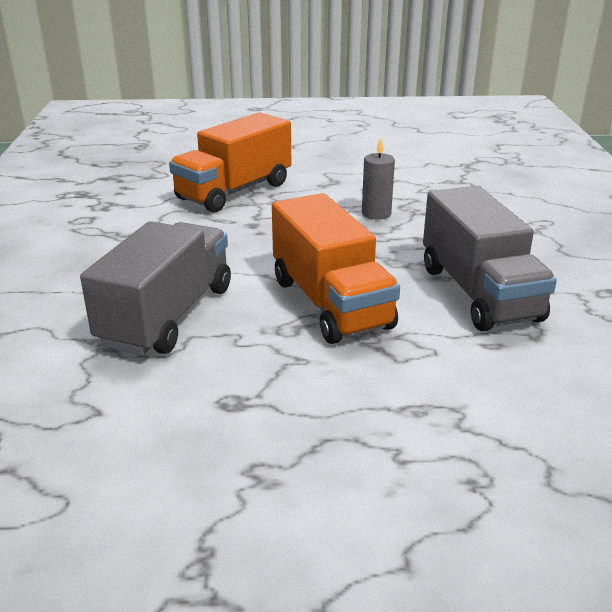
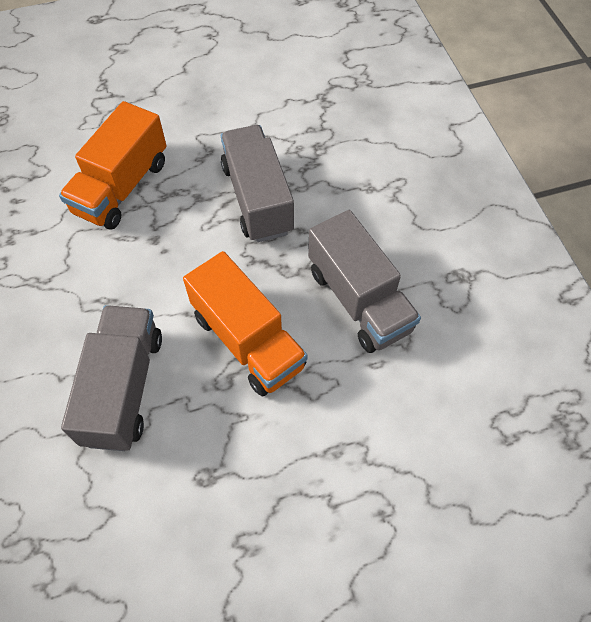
camera: 15 degrees left, 30 degrees up
(376, 213) = (257, 199): grey candle -> grey truck

